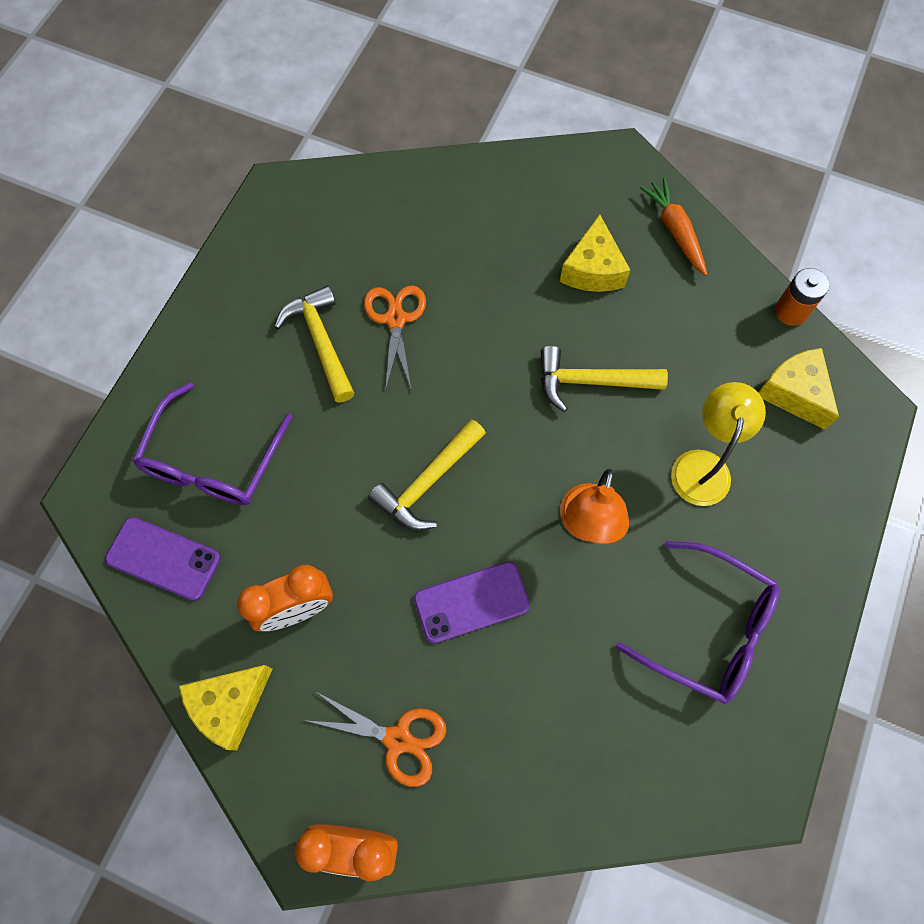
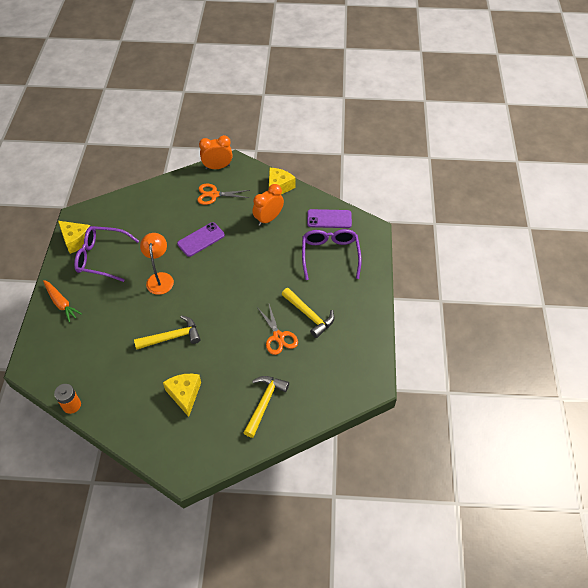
camera: 160 degrees right, 15 degrees down
(428, 482) = (234, 274): yellow hammer -> yellow hammer (264, 403)
(675, 231) = (142, 433): orange carrot -> orange carrot (61, 303)
(703, 465) = (111, 316): yellow lamp -> none
(794, 393) = (68, 362): yellow cheese -> yellow cheese (76, 240)

